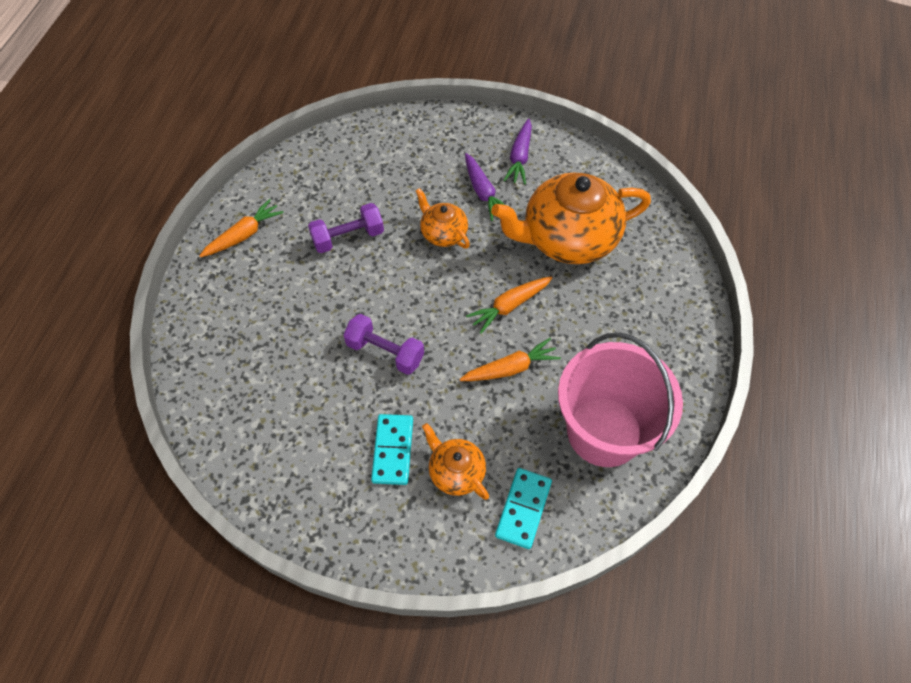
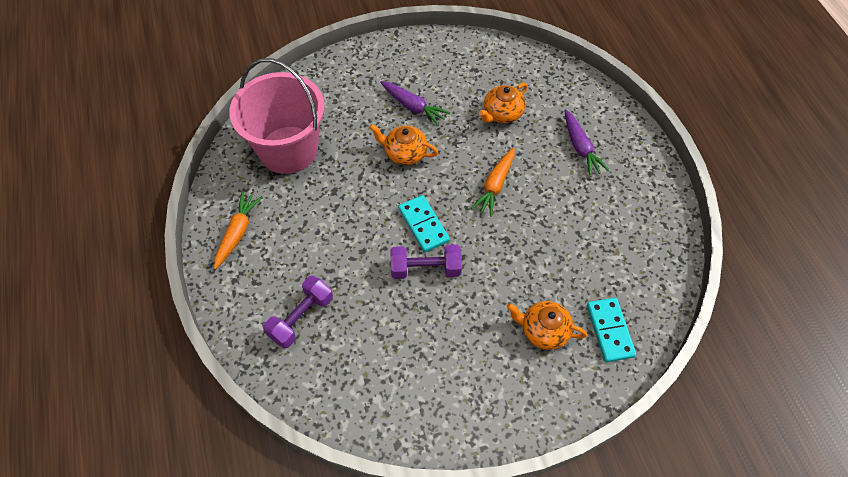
camera: 30 degrees left, 0 degrees up
(348, 237) = (330, 192): purple dumbbell -> purple dumbbell (301, 318)
(393, 450) = (486, 341): turquoise domino -> turquoise domino (423, 225)
(511, 368) = (528, 232): orange carrot -> none
(520, 157) = (422, 67): purple carrot -> purple carrot (580, 148)
(568, 239) = (502, 113): orange teapot -> orange teapot, size x0.49
(604, 431) = (625, 244): pink bucket -> pink bucket (288, 150)

